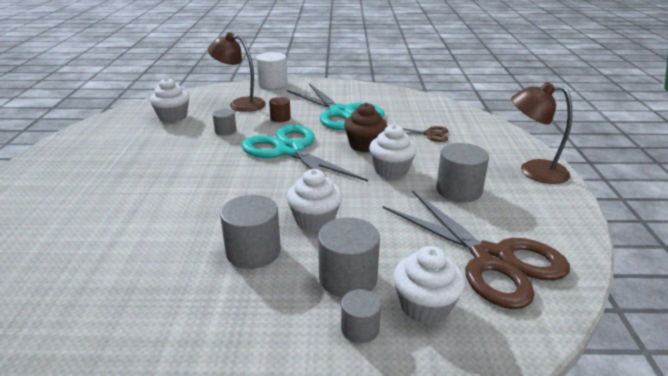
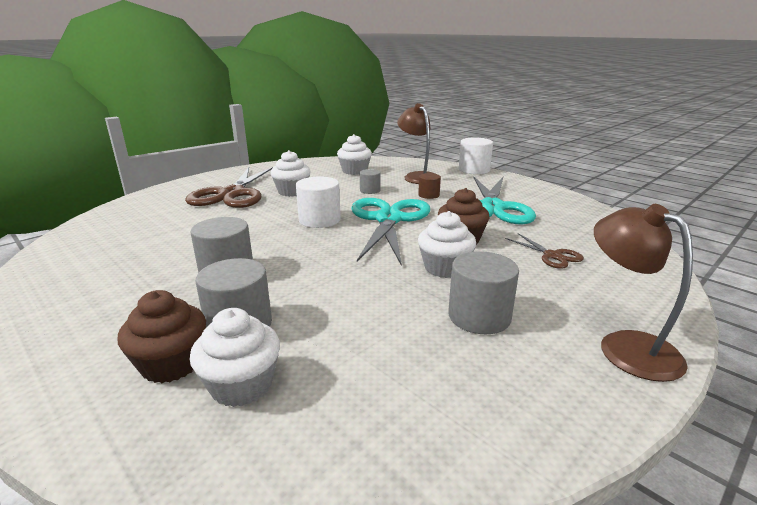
camera: 45 degrees right, 5 degrees down
(237, 174) = (319, 220): none -> white cylinder
(315, 220) = (304, 273): white cupcake -> white cupcake (292, 192)
(360, 329) = (171, 364): grey cylinder -> brown cupcake
(492, 260) = (379, 394): brown scissors -> brown scissors (232, 194)

